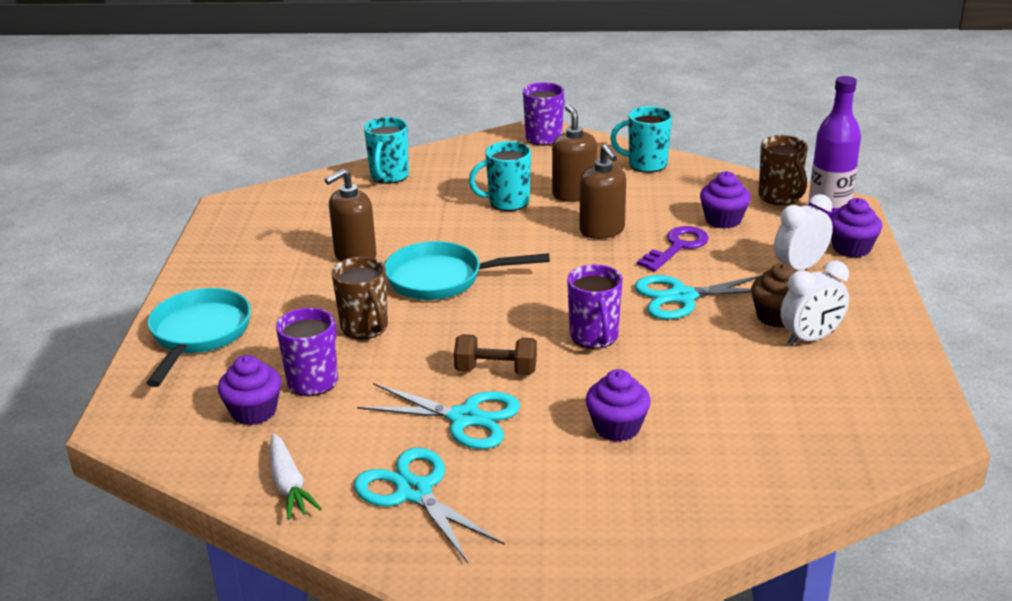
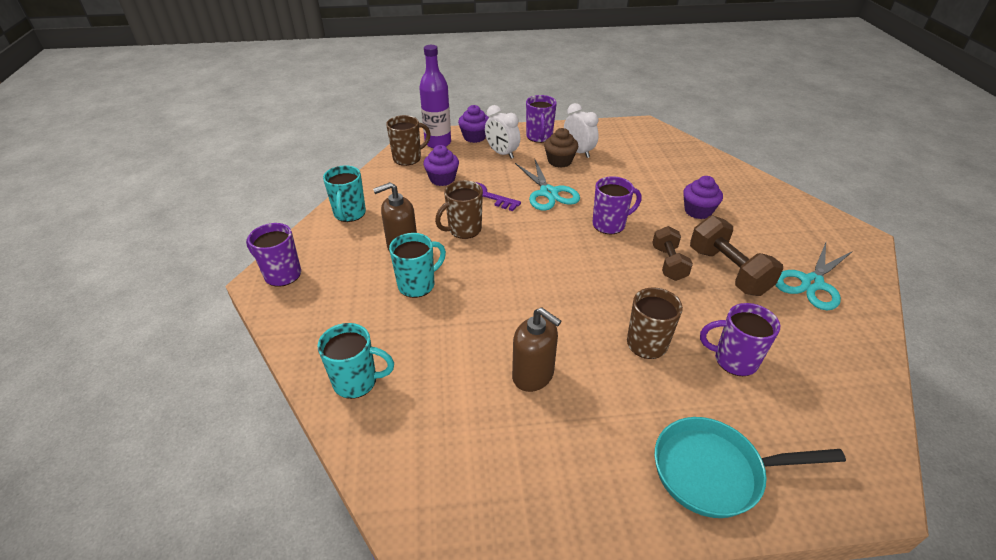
camera: 100 degrees left, 10 degrees up
(254, 411) = (794, 389): purple cupcake -> none
(289, 484) = (853, 345): white carrot -> none
(442, 279) = (558, 308): turquoise pan -> none
(464, 418) = (728, 271): turquoise scissors -> brown dumbbell
(507, 202) = (417, 285): turquoise mug -> turquoise mug turned 105 degrees counterclockwise
(602, 230) = (463, 230): brown soap dispenser -> brown mug
(860, 306) = (539, 137): none -> purple mug

